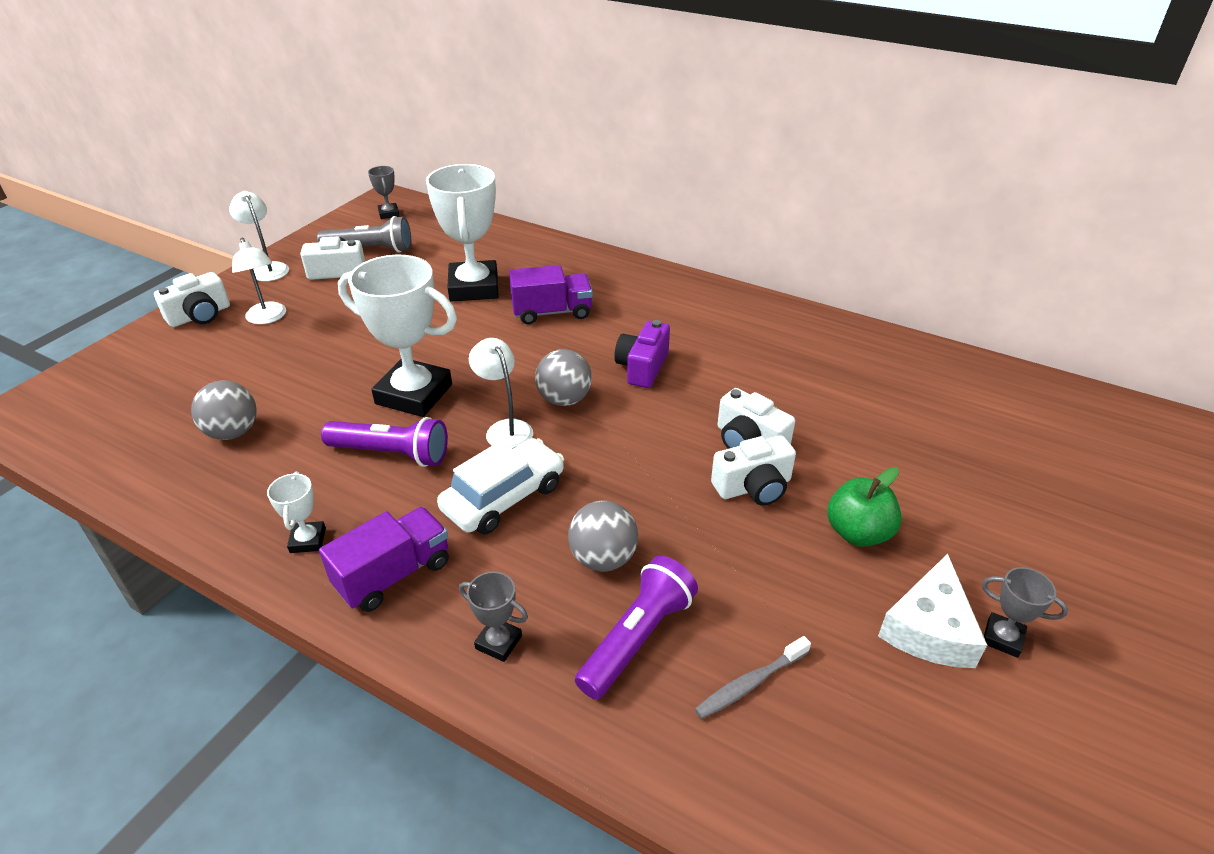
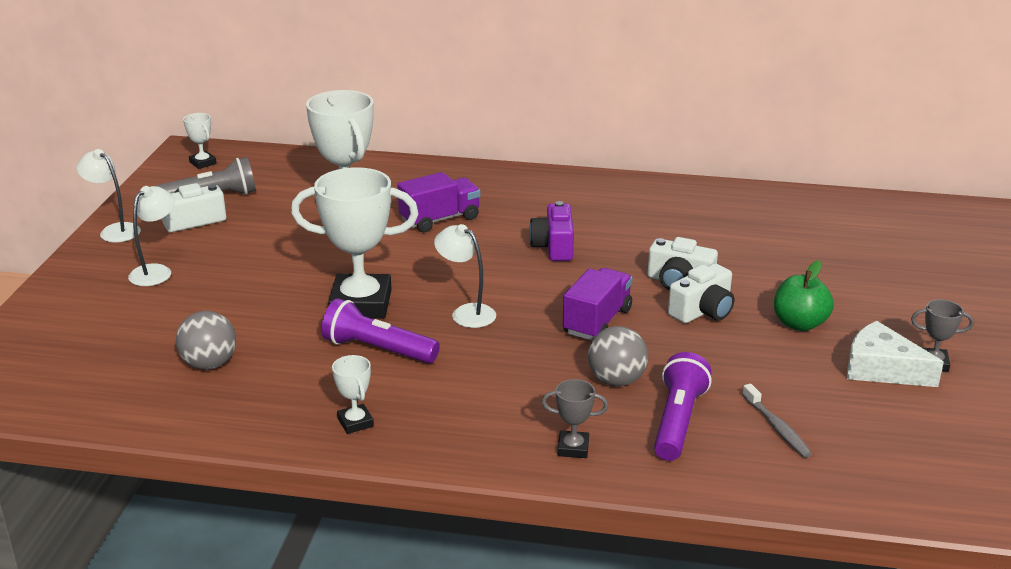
camera: 20 degrees left, 10 degrees down
(200, 315) = (79, 282): white camera -> none
(268, 318) = (156, 271): white lamp -> white lamp turned 105 degrees counterclockwise
(389, 213) = (203, 163): grey trophy -> white trophy
(391, 453) = (378, 349): purple flashlight -> purple flashlight turned 150 degrees counterclockwise
(393, 574) = (451, 427): purple truck -> purple truck (597, 321)
(504, 497) = (503, 359): white car -> none
(564, 399) = (502, 282): grey ball -> none
(750, 683) = (777, 427): grey toothbrush -> grey toothbrush turned 60 degrees counterclockwise
(929, 628) = (882, 369): white cheese -> white cheese turned 120 degrees clockwise

